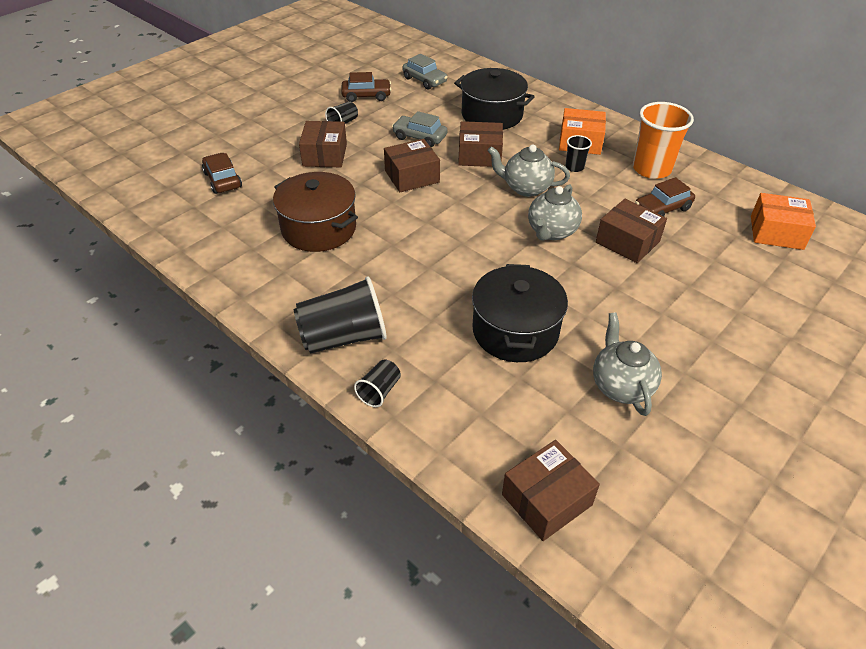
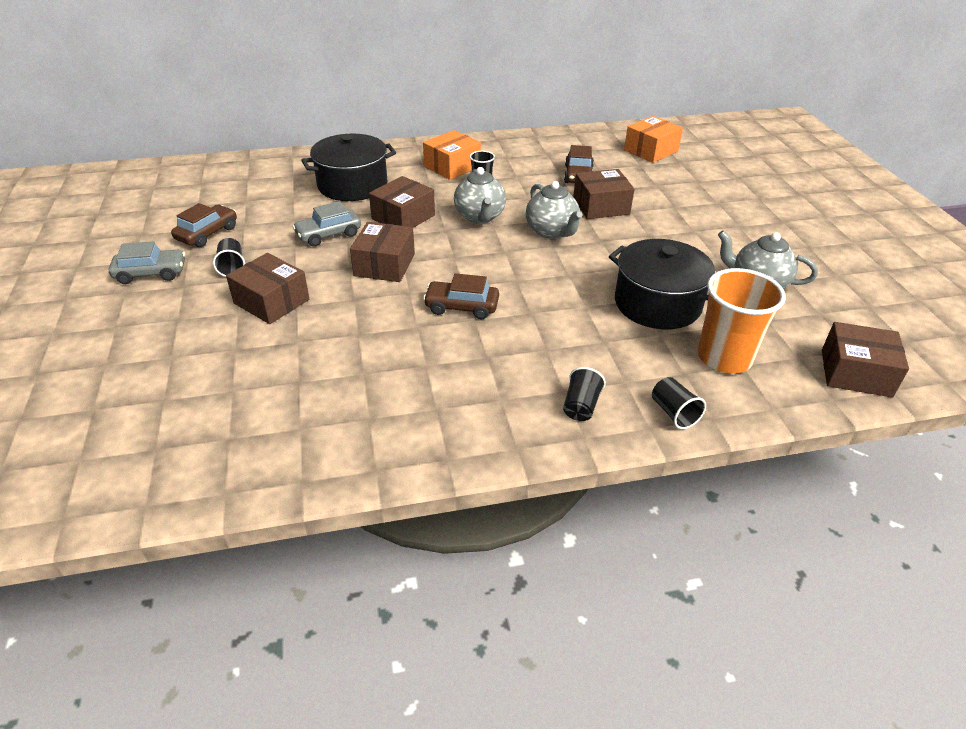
camera: 55 degrees left, 5 degrees down
(223, 180) = (208, 394): brown car -> brown car (461, 307)
(319, 228) = (394, 356): brown pot -> none
(344, 337) = (581, 406): black cup -> black cup, size x0.49
(424, 80) = (239, 192): grey car -> grey car (151, 273)
(525, 188) = (480, 217): grey teapot -> grey teapot turned 60 degrees counterclockwise
(546, 500) = (855, 373): brown box -> brown box turned 75 degrees counterclockwise
(651, 169) = (526, 157): orange cup -> orange cup (724, 358)

